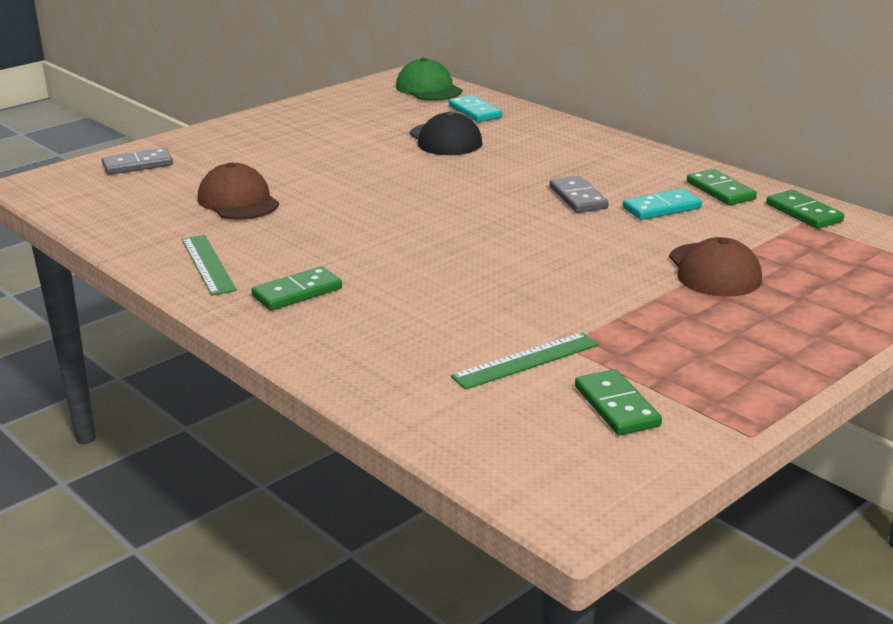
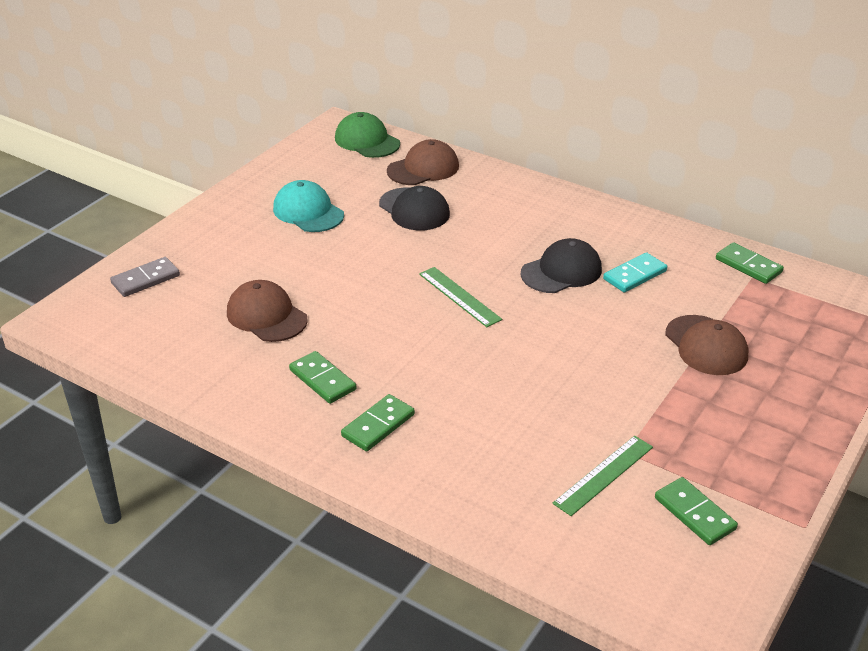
camera: 15 degrees left, 10 degrees up
(208, 264) = (281, 402): green ruler -> green ruler (459, 296)
(333, 132) = (308, 212): none -> turquoise cap
(475, 112) = (423, 168): turquoise domino -> brown cap
(578, 198) = (561, 271): grey domino -> black cap
(720, 191) = (673, 247): green domino -> green domino (322, 380)

